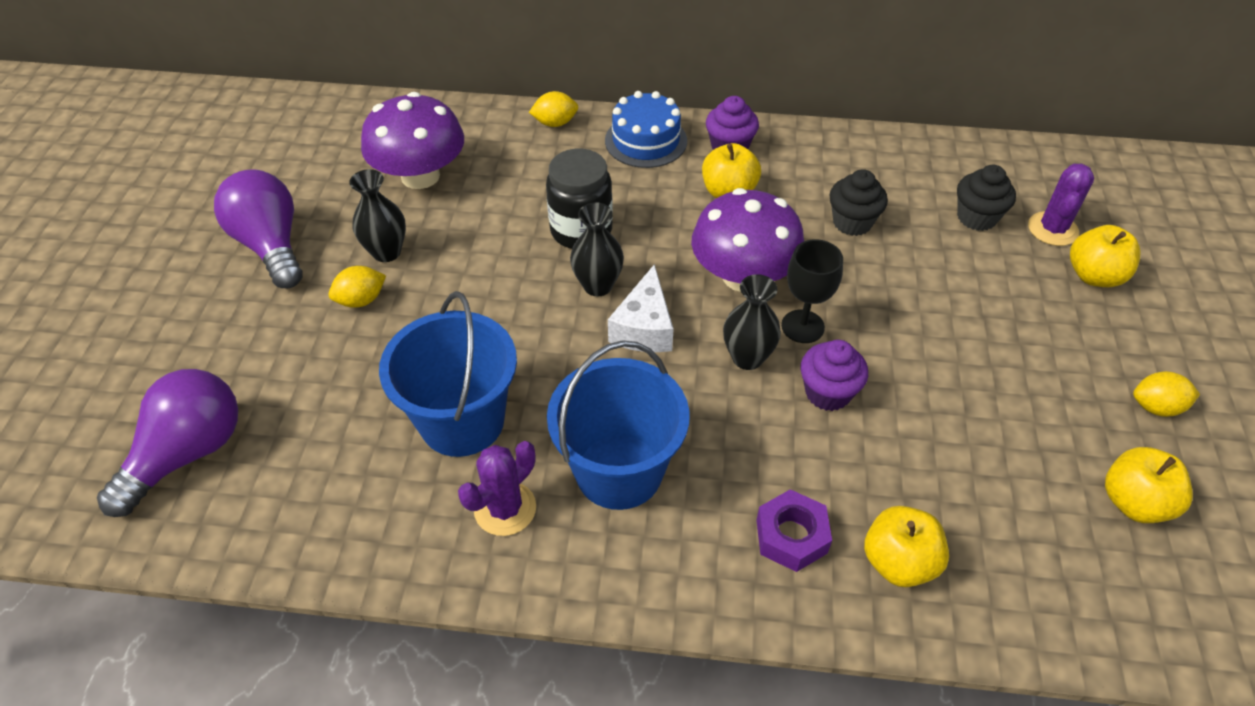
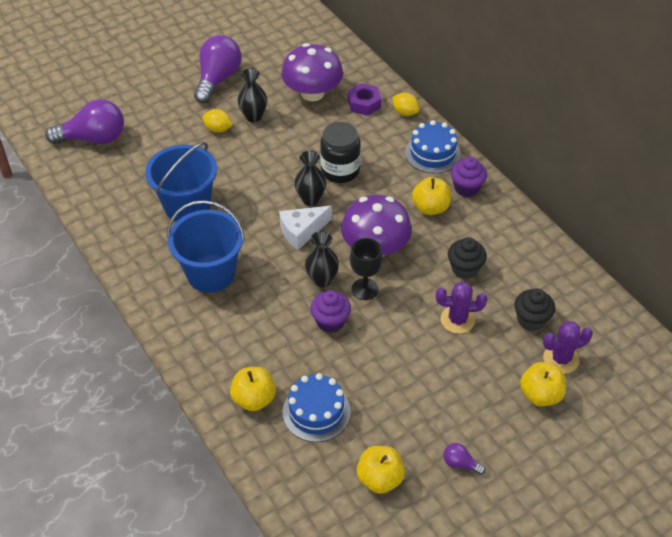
camera: 50 degrees right, 0 degrees up
(505, 509) = (157, 249): purple cactus -> purple cactus (457, 320)
(791, 536) = (232, 352): purple nut -> purple nut (364, 104)
(973, 503) = (316, 412): none -> blue cake
(1156, 407) = (460, 463): yellow lemon -> purple light bulb

